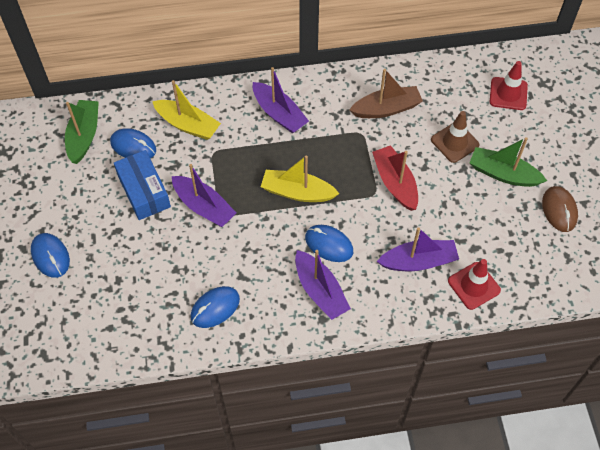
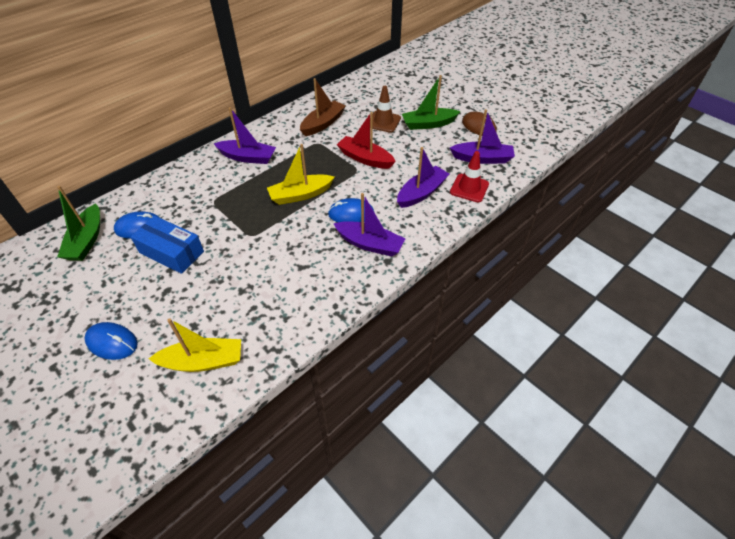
camera: 35 degrees left, 10 degrees down
(84, 136) = (86, 240): green boat -> green boat turned 150 degrees counterclockwise
(188, 125) = (178, 194): yellow boat -> yellow boat (203, 361)
(204, 207) = (233, 238): purple boat -> purple boat (482, 158)
(215, 308) = (297, 299): blue mouse -> none
(508, 94) = (393, 86): red traffic cone -> none

